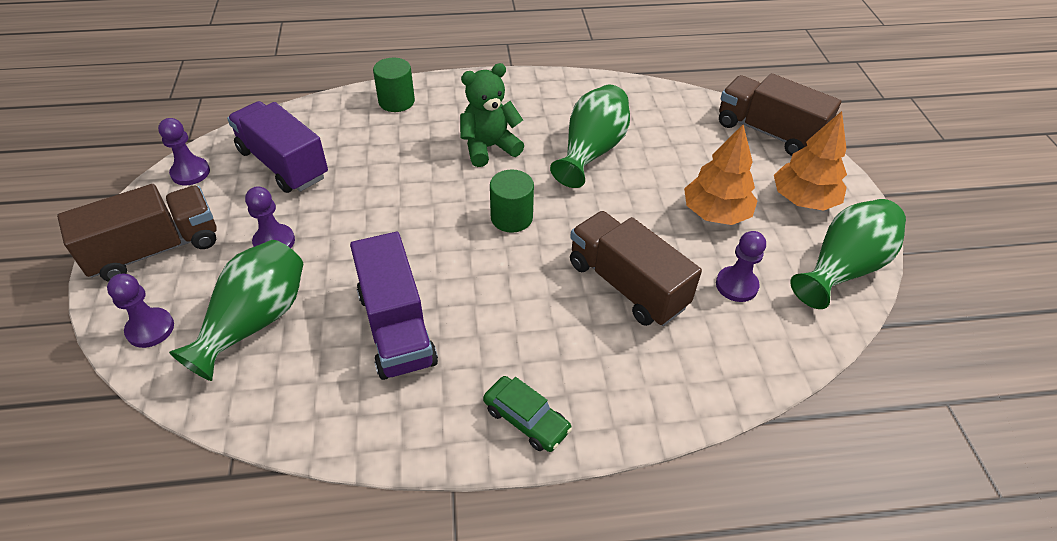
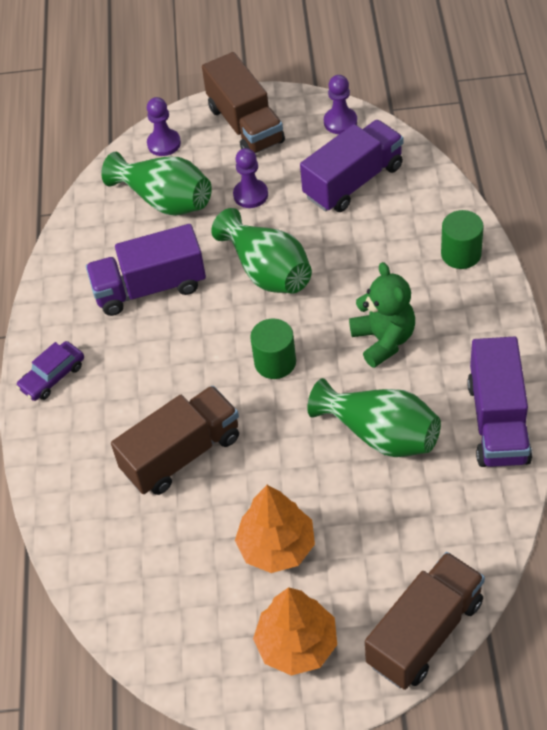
camera: 100 degrees right, 5 degrees up
(526, 419) = (52, 376): green car -> purple car
(574, 90) = (498, 421): none -> purple truck
(736, 285) = (173, 549): purple pawn -> none
(843, 268) = (189, 658): green vase -> green vase (267, 271)

